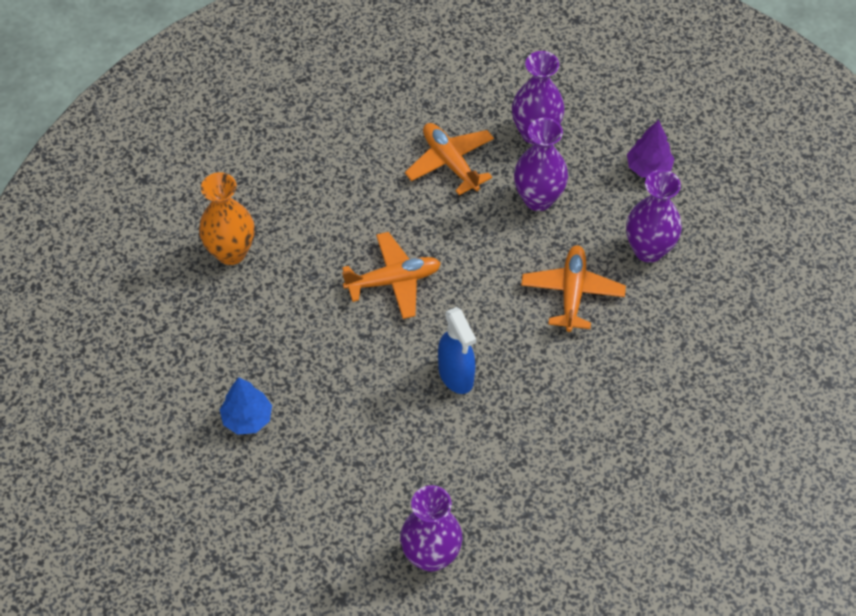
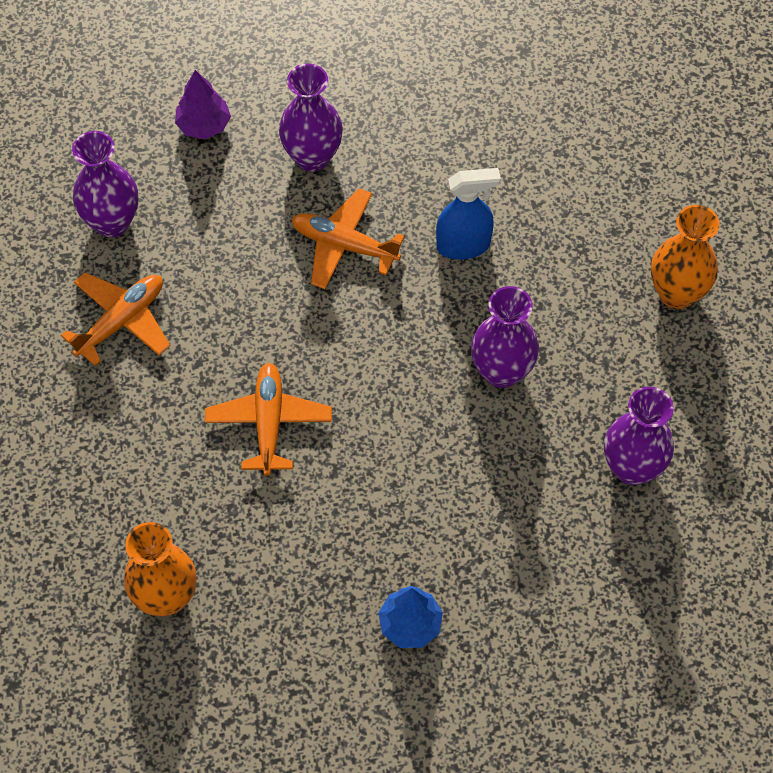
camera: 75 degrees left, 5 degrees up
(450, 163) = (121, 321): orange plane -> orange plane turned 150 degrees clockwise
(456, 375) = (416, 388): blue spray bottle -> blue spray bottle (463, 245)
(538, 199) = (206, 244): purple vase -> purple vase (502, 371)
(617, 560) = (677, 293): none -> orange vase

